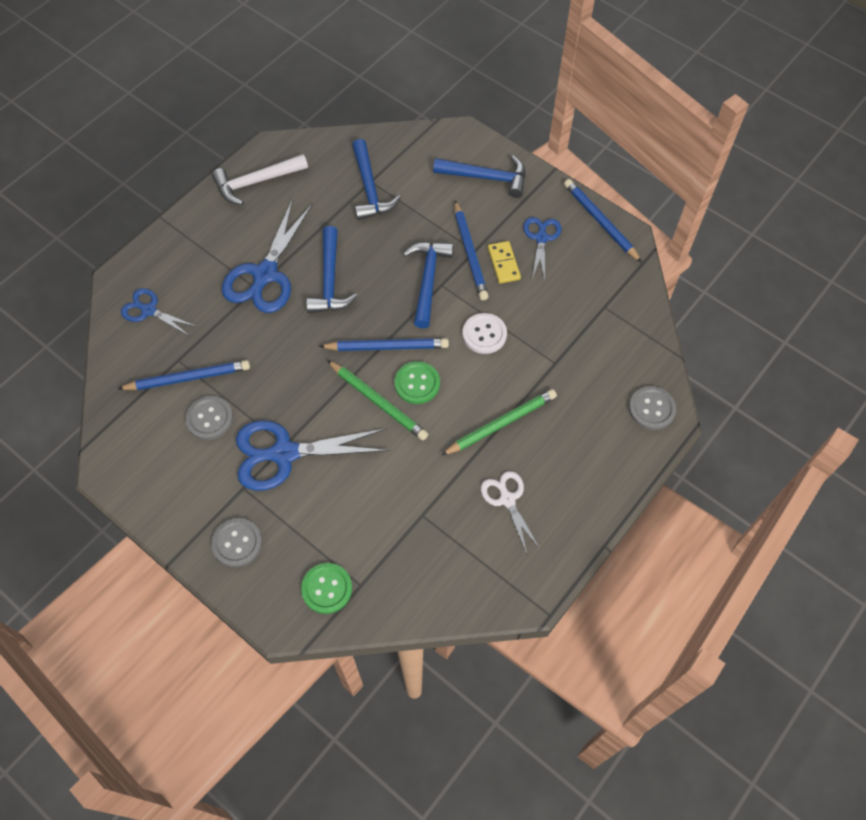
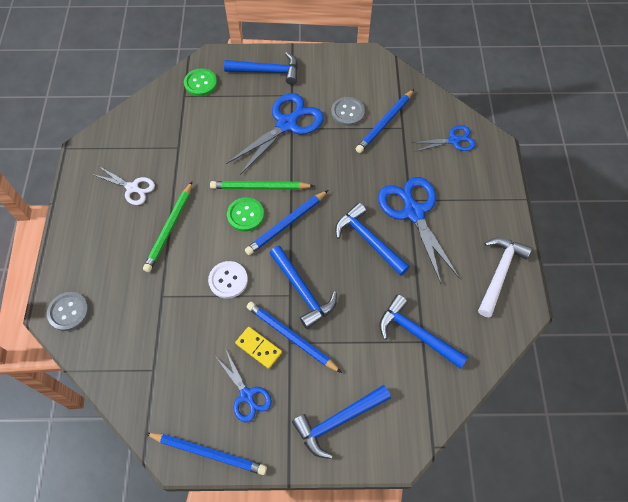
camera: 140 degrees right, 0 degrees up
(237, 543) = (267, 71): grey button -> blue hammer

